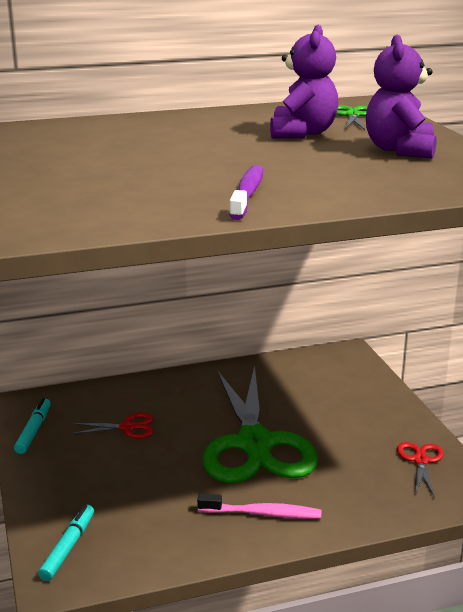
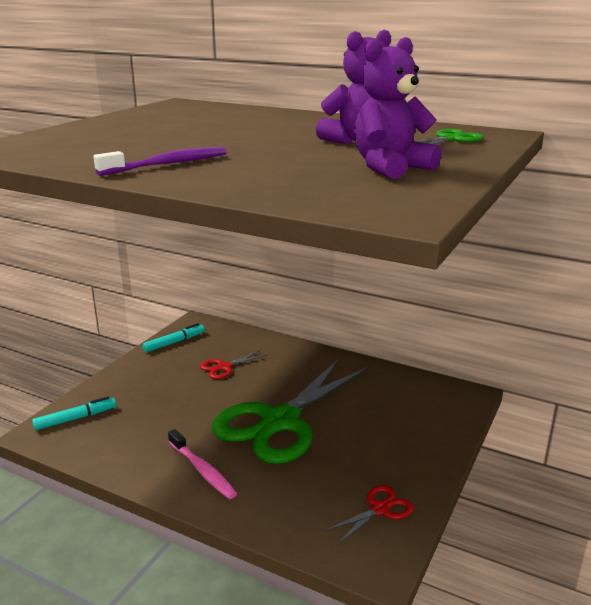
camera: 45 degrees right, 0 degrees up
(127, 427) = (224, 367): red scissors -> red scissors turned 105 degrees clockwise

